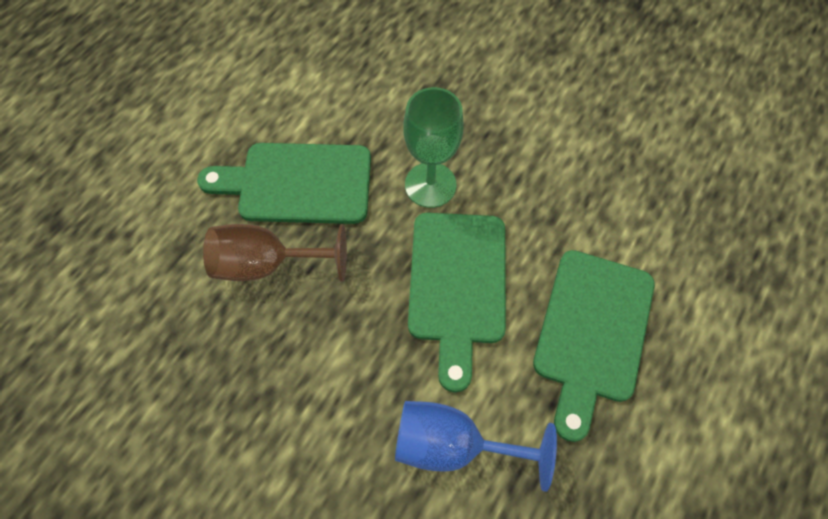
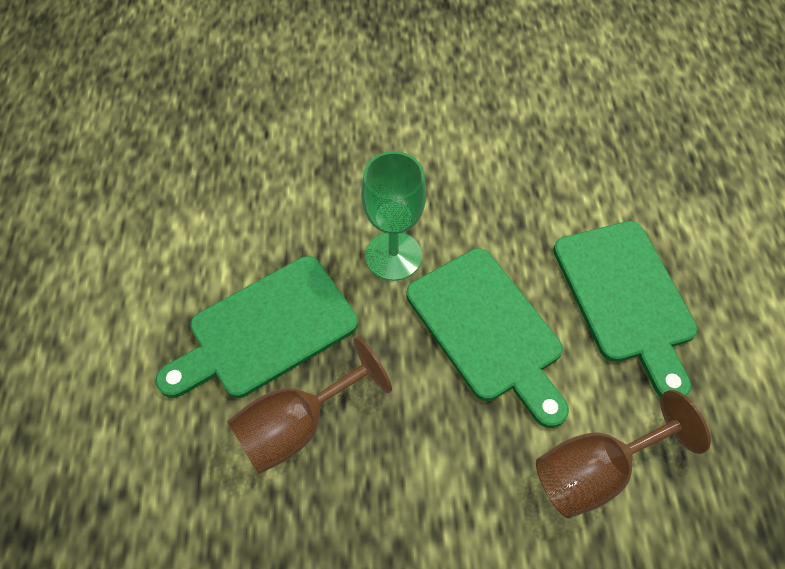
camera: 35 degrees left, 5 degrees down
(453, 444) = (595, 471): blue goblet -> brown goblet

